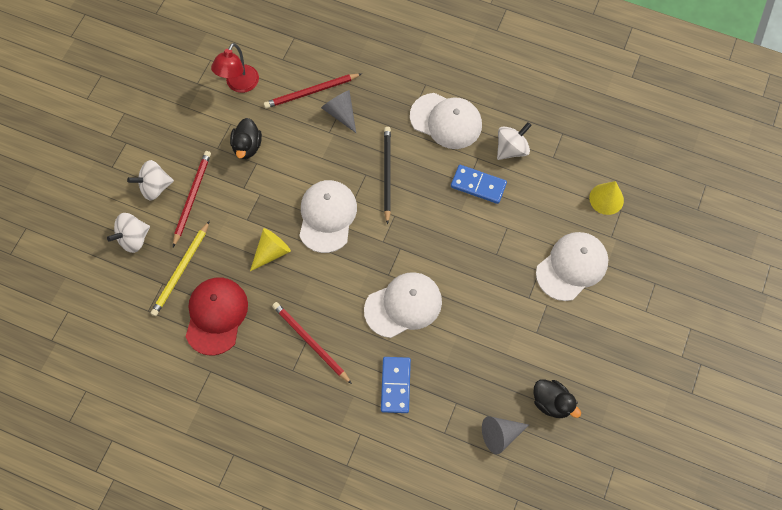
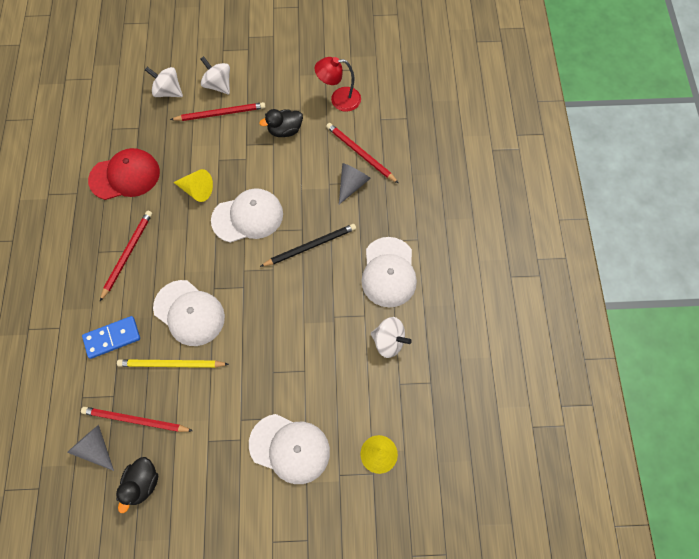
camera: 65 degrees right, 0 degrees up
(181, 270) = (154, 135): yellow pencil -> yellow pencil (171, 364)
(478, 185) = (336, 327): blue domino -> none
(489, 390) = (135, 420): none -> red pencil

